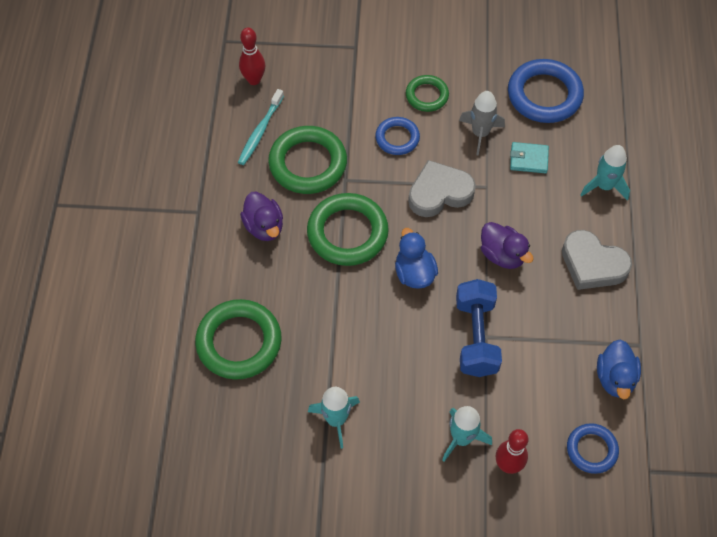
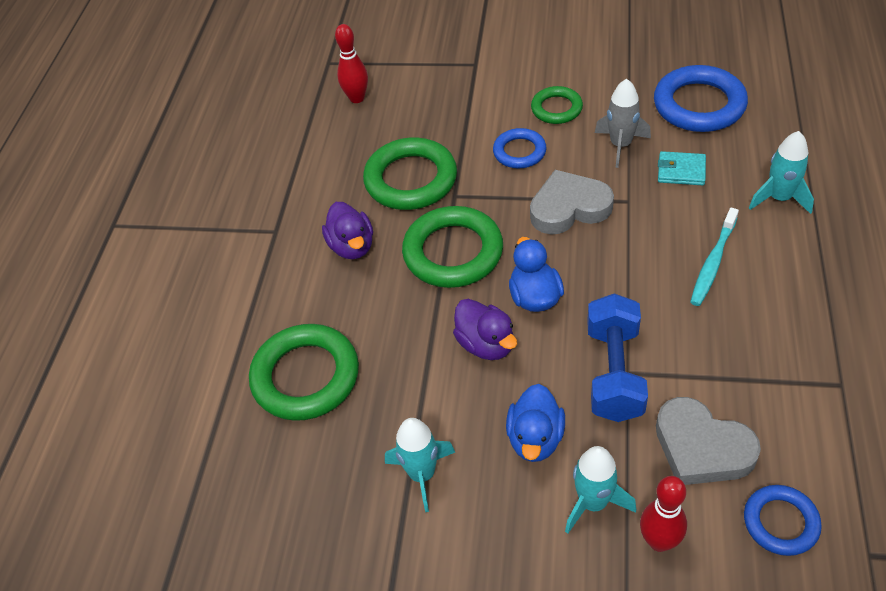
camera: 10 degrees right, 10 degrees down
(260, 131) = (358, 148): turquoise toothbrush -> turquoise toothbrush (713, 262)
(502, 255) = (649, 276): purple duck -> purple duck (486, 344)
(592, 264) = (769, 286): grey heart -> grey heart (701, 448)
(615, 378) = (809, 427): blue duck -> blue duck (535, 438)

